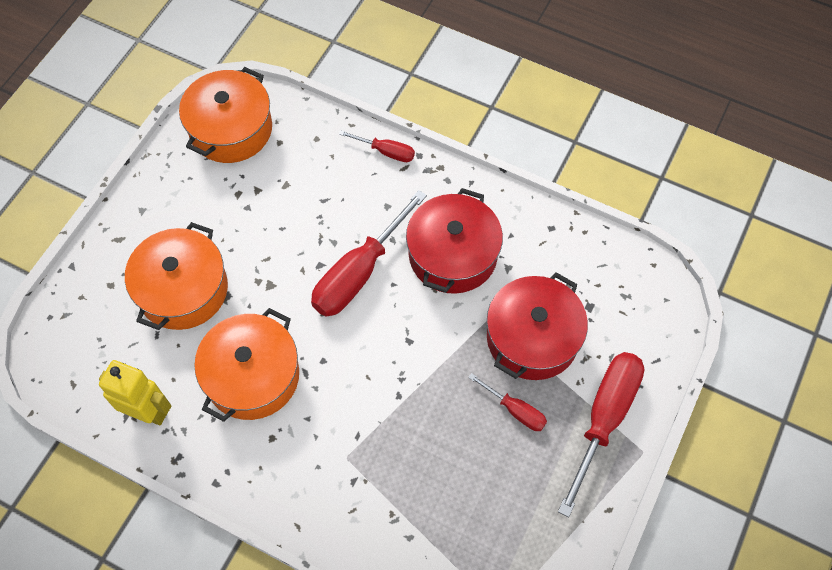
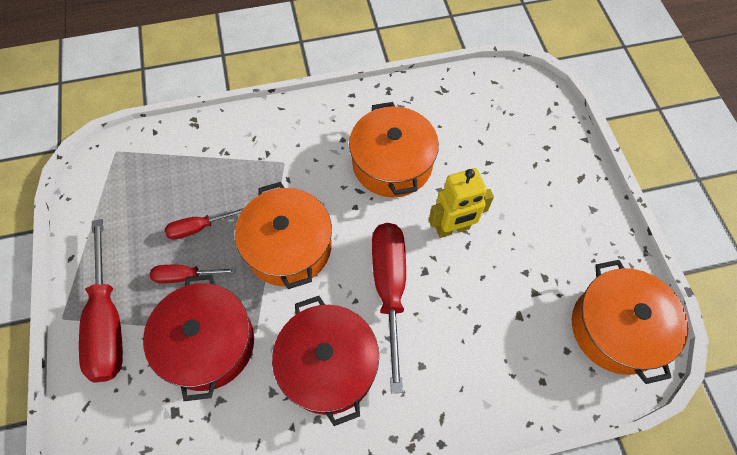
camera: 140 degrees right, 0 degrees up
(148, 412) = (432, 99): yellow robot -> yellow robot (452, 228)
(183, 289) = (498, 180): orange pot -> orange pot (288, 247)
(385, 152) = (473, 421): red screwdriver -> red screwdriver (198, 228)

